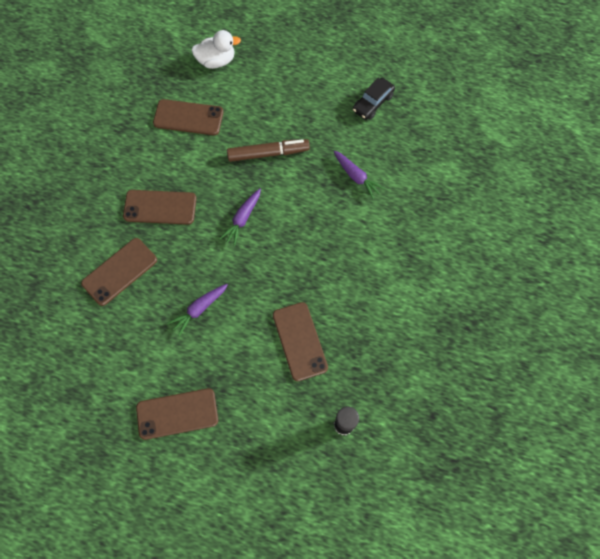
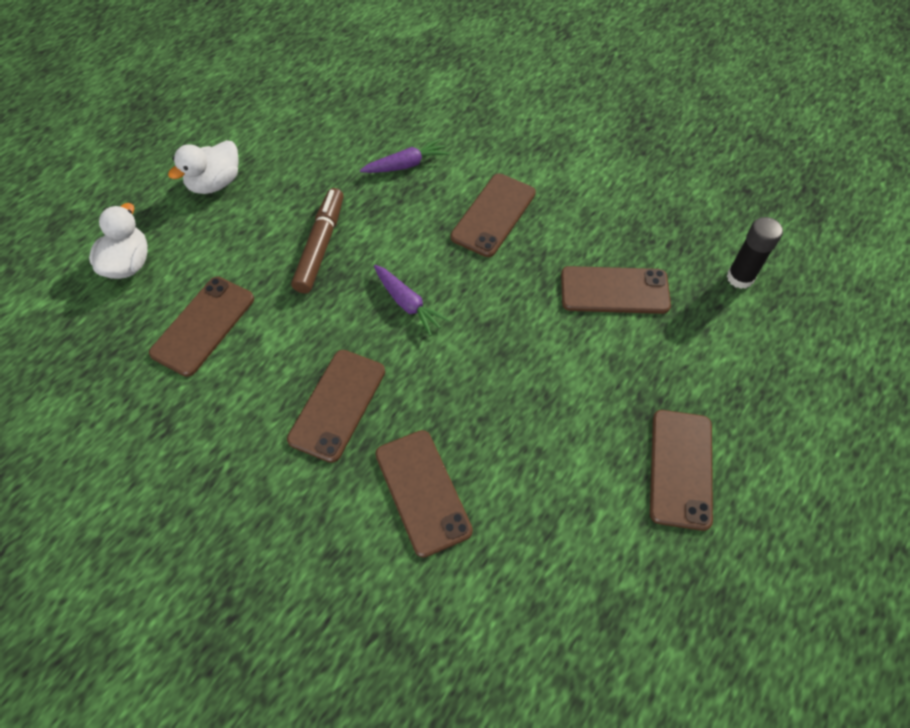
camera: 70 degrees left, 10 degrees down
(199, 309) = (527, 396): purple carrot -> none
(293, 76) = (215, 183): none -> white duck
(334, 245) = (493, 215): none -> brown phone
(373, 103) = (309, 117): black car -> none

